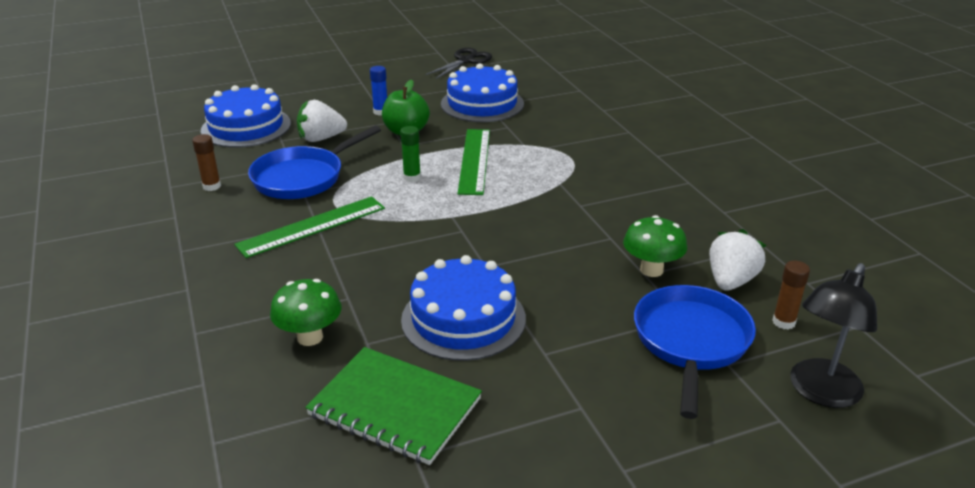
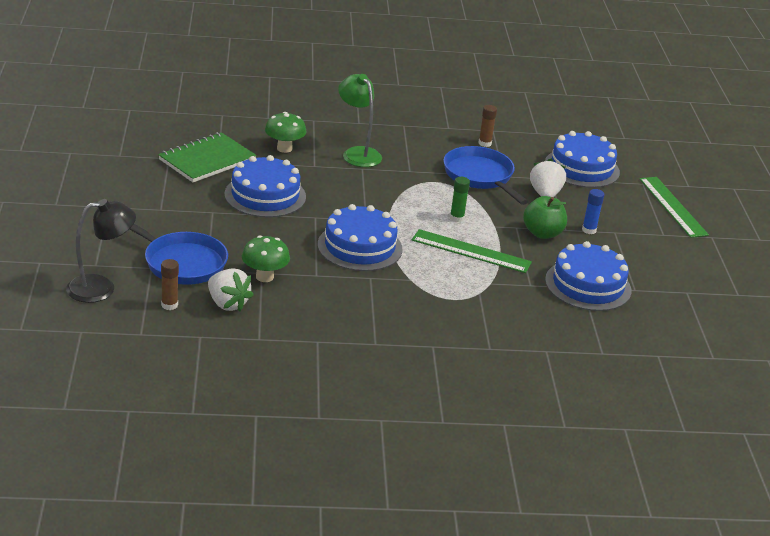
camera: 105 degrees right, 0 degrees up
(289, 270) = (357, 153): none -> green lamp
(312, 226) = (407, 168): green ruler -> green ruler (673, 206)
(465, 61) = (707, 305): black scissors -> none
(526, 223) = (360, 247): none -> blue cake
(820, 392) = (101, 288): black lamp -> black lamp turned 105 degrees clockwise

